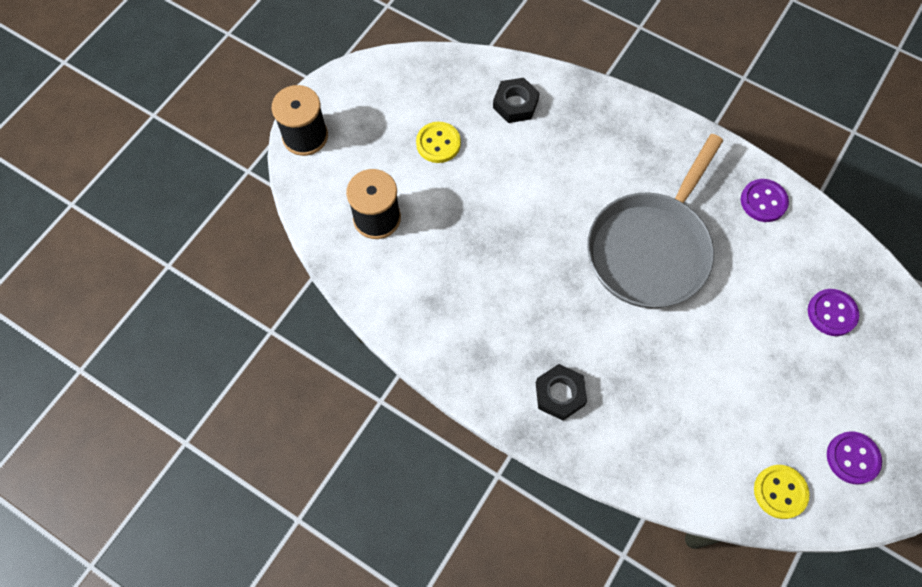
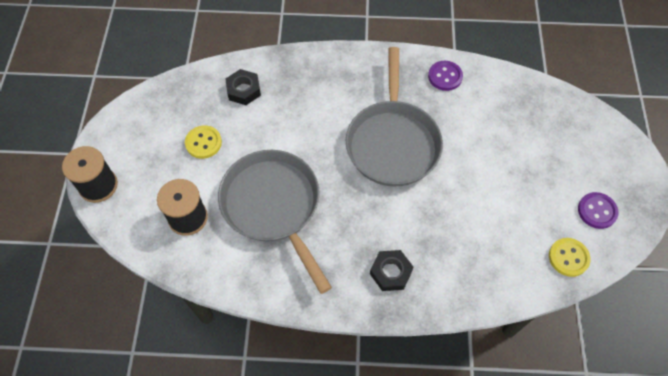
camera: 30 degrees left, 5 degrees down
(473, 253) = (274, 207): none -> grey pan
(832, 313) = (529, 126): purple button -> none

